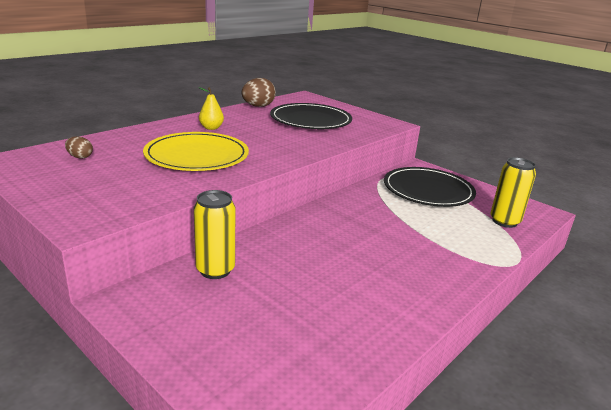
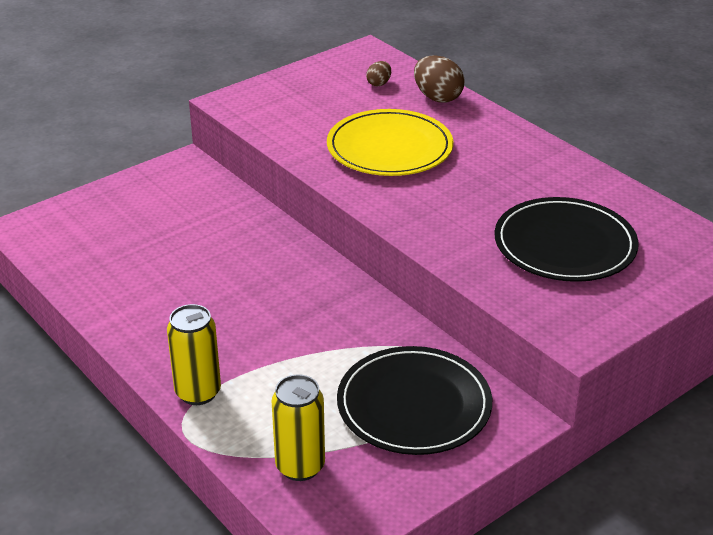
camera: 100 degrees right, 10 degrees up
(211, 128) = (496, 156): yellow pear -> none
(215, 270) = (221, 206): yellow can -> yellow can (198, 392)
(258, 106) = (623, 196): brown egg -> brown egg (437, 97)

